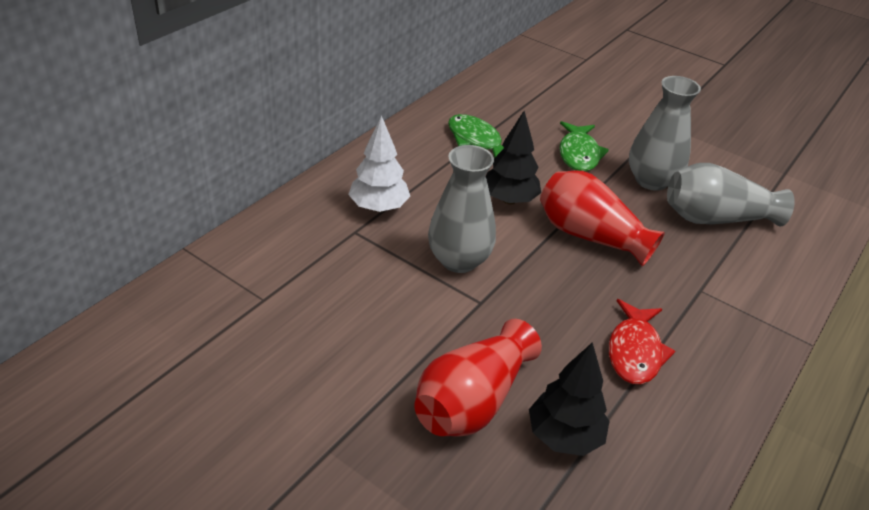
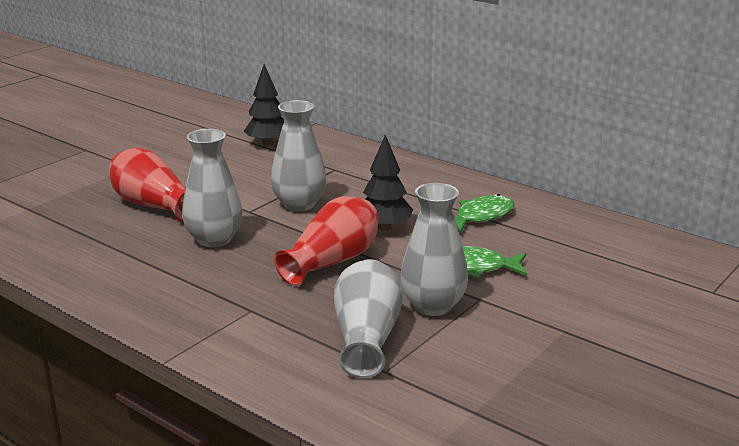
camera: 95 degrees right, 15 degrees down
(379, 207) = (366, 176): white tree -> none
(560, 328) = (214, 239): none -> grey vase
(564, 436) = (110, 233): black tree -> black tree (268, 143)
(635, 351) = (181, 268): red fish -> none

